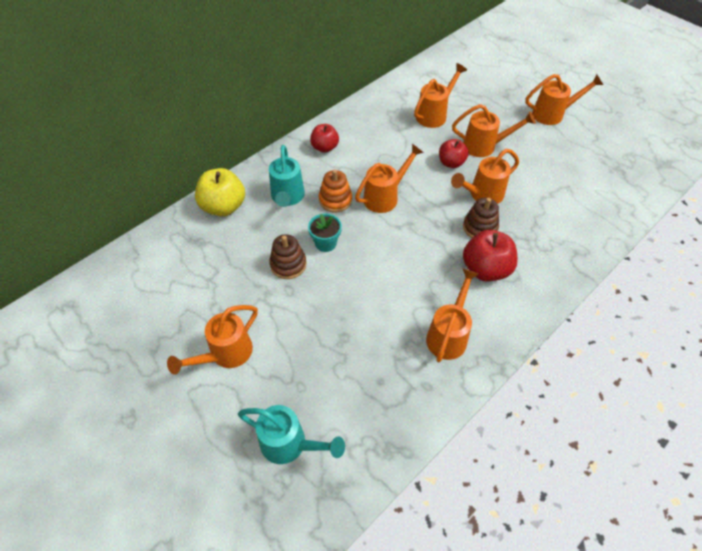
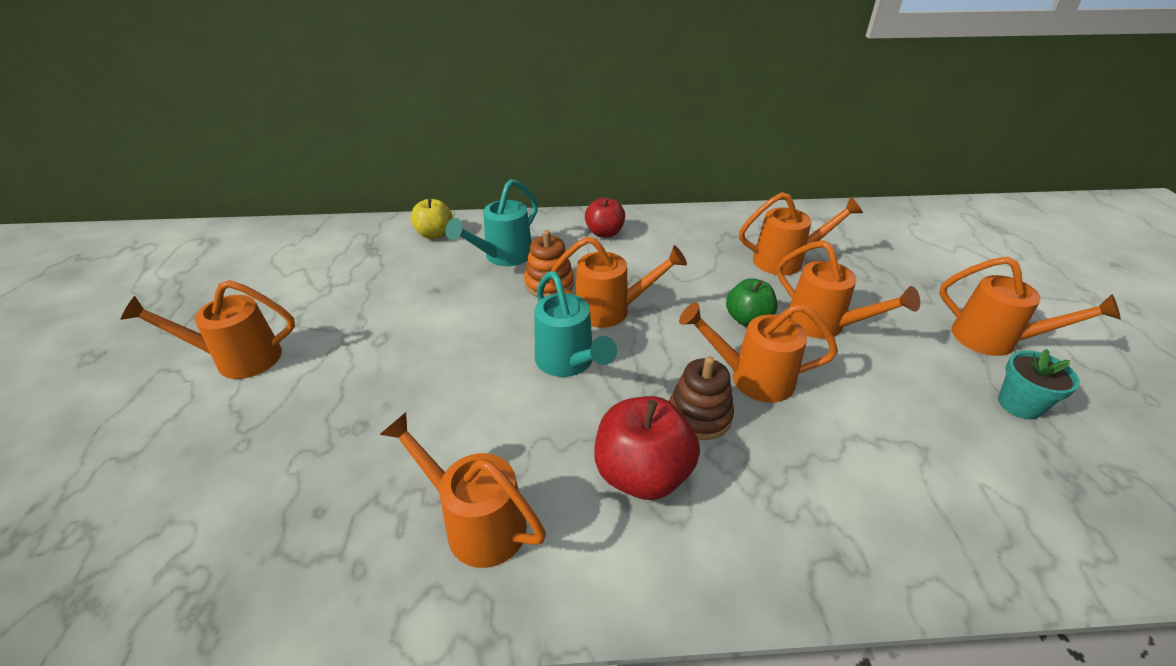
camera: 40 degrees right, 15 degrees down
(223, 206) = (434, 234): yellow apple -> yellow apple, size x0.64
(288, 264) = (415, 315): brown stacking toy -> none
(289, 444) = (136, 499): turquoise watering can -> turquoise watering can (568, 362)
(325, 243) = (480, 318): turquoise flower pot -> turquoise flower pot (1019, 405)
(448, 335) = (477, 523): orange watering can -> orange watering can turned 120 degrees counterclockwise
(451, 163) = (748, 319): red apple -> green apple

